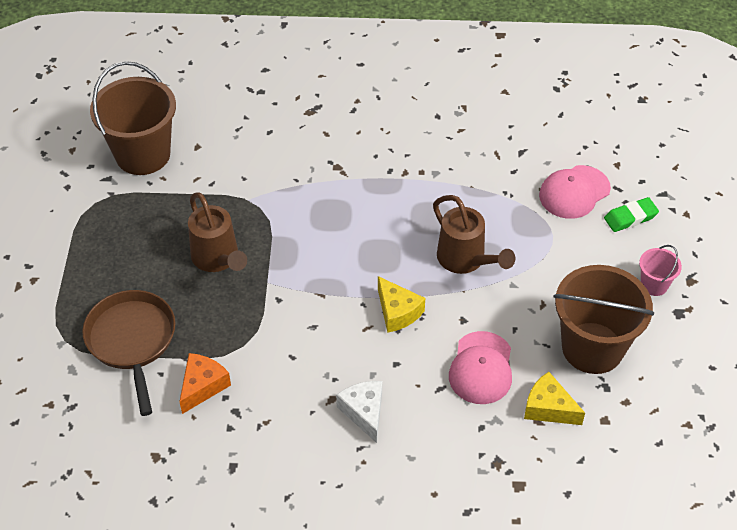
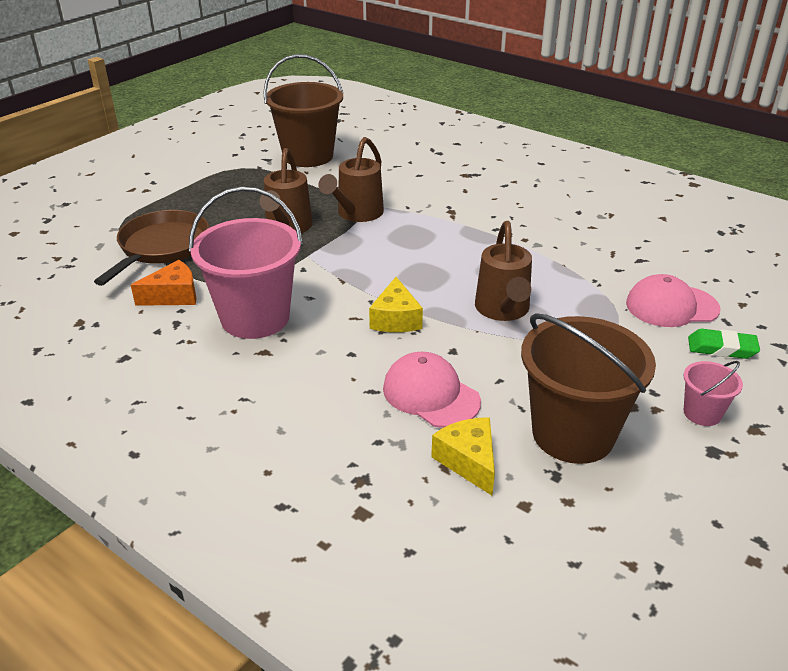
camera: 35 degrees right, 15 degrees down
(261, 211) = (357, 214): none -> brown watering can
(292, 371) = (255, 318): none -> pink bucket
(364, 412) = (280, 374): white cheese -> none
(481, 368) = (431, 394): pink cap -> pink cap turned 90 degrees clockwise

